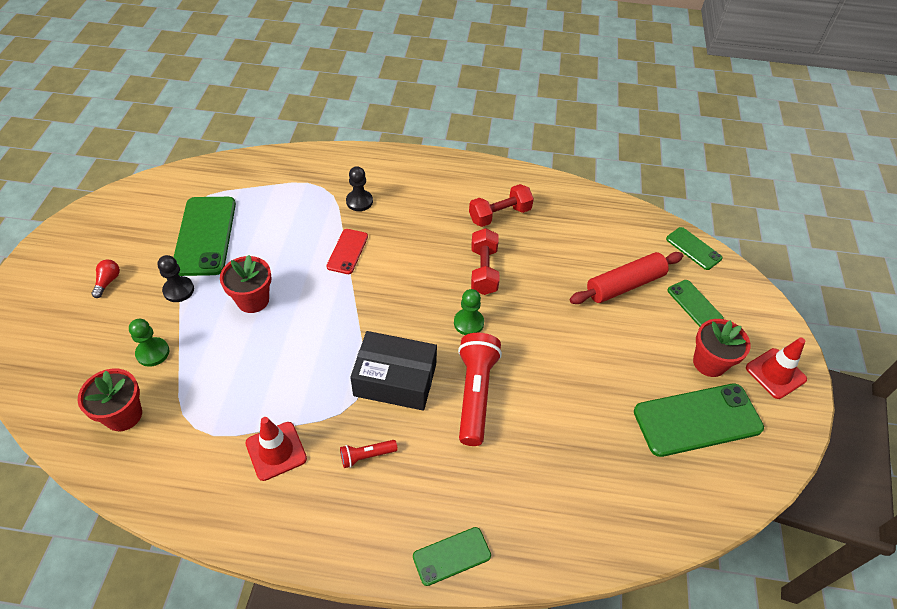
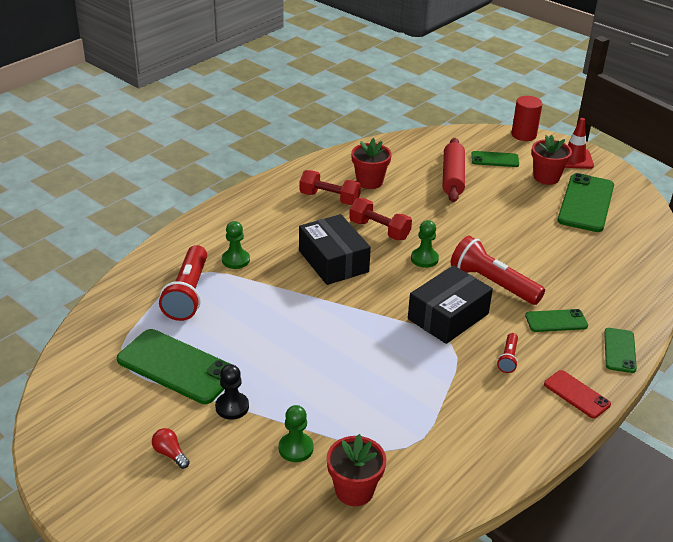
camera: 55 degrees left, 15 degrees down
(253, 300) = (291, 363): red flower pot -> red flower pot (369, 181)
(276, 451) = (467, 406): red traffic cone -> none
(295, 197) = (188, 294): none -> red flashlight
(347, 251) = (288, 289): red phone -> red phone (576, 394)
(359, 201) = (235, 260): black pawn -> green pawn
(409, 261) = (333, 261): none -> black box
(499, 215) = (329, 198): red dumbbell -> red dumbbell turned 75 degrees counterclockwise
(693, 248) = (447, 136): green phone -> green phone (556, 321)
(771, 309) = (523, 135): none -> red cylinder

